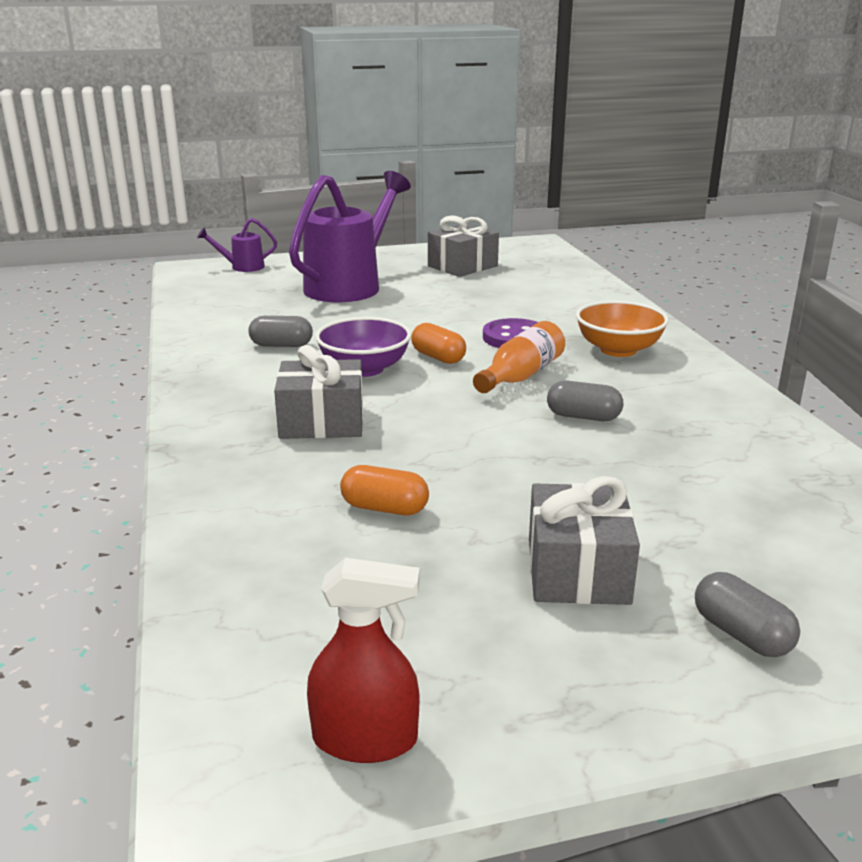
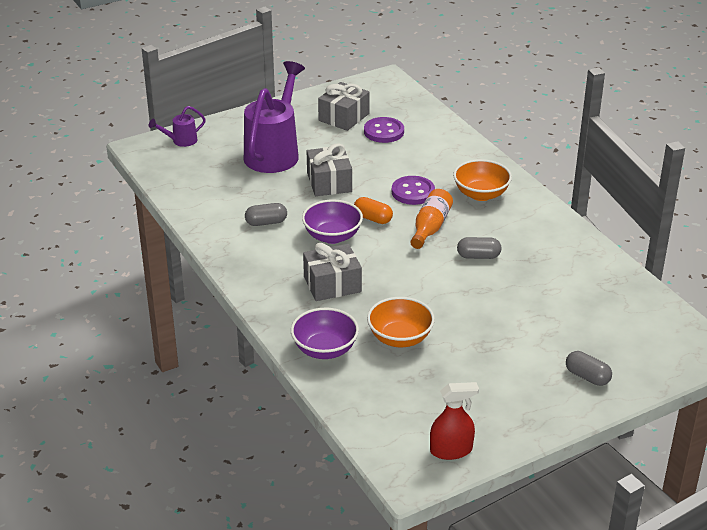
camera: 15 degrees left, 10 degrees up
(240, 506) = (325, 349): none -> purple bowl
(384, 508) = (400, 338): orange capsule -> orange bowl
(507, 282) = (384, 132): none -> purple button
(578, 571) = (508, 357): grey gift -> grey gift (329, 182)

